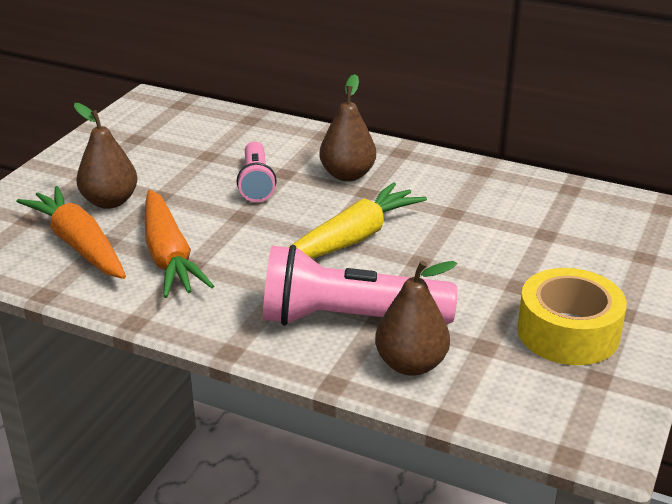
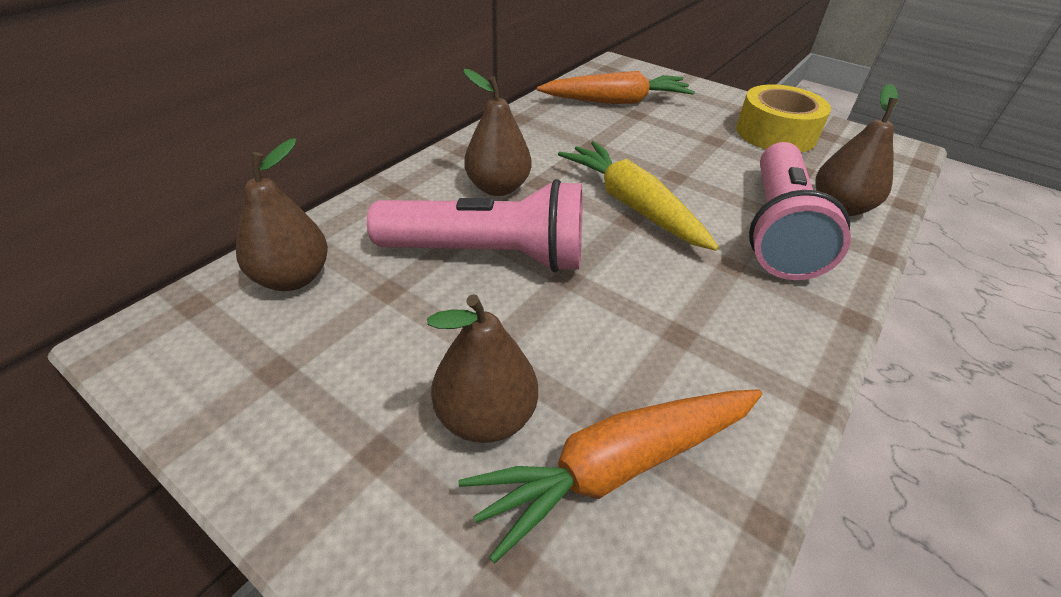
camera: 80 degrees left, 10 degrees up
(169, 256) = (658, 354): orange carrot -> orange carrot (617, 101)
(210, 124) = (293, 278): none -> brown pear
(256, 183) = (489, 254): pink flashlight -> pink flashlight, size x1.70

